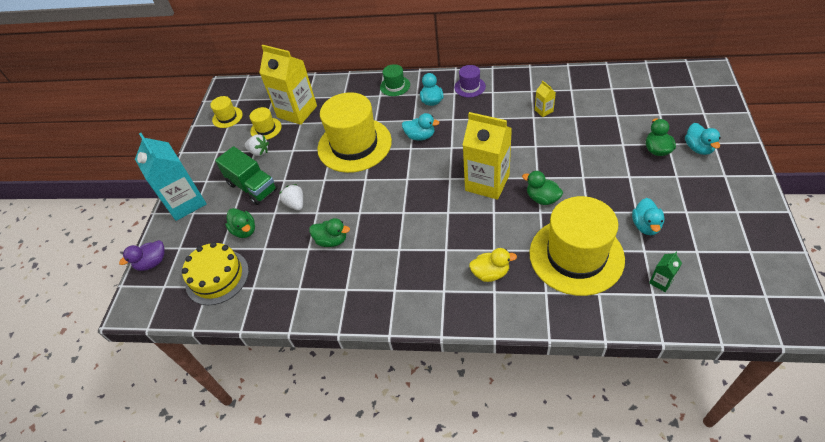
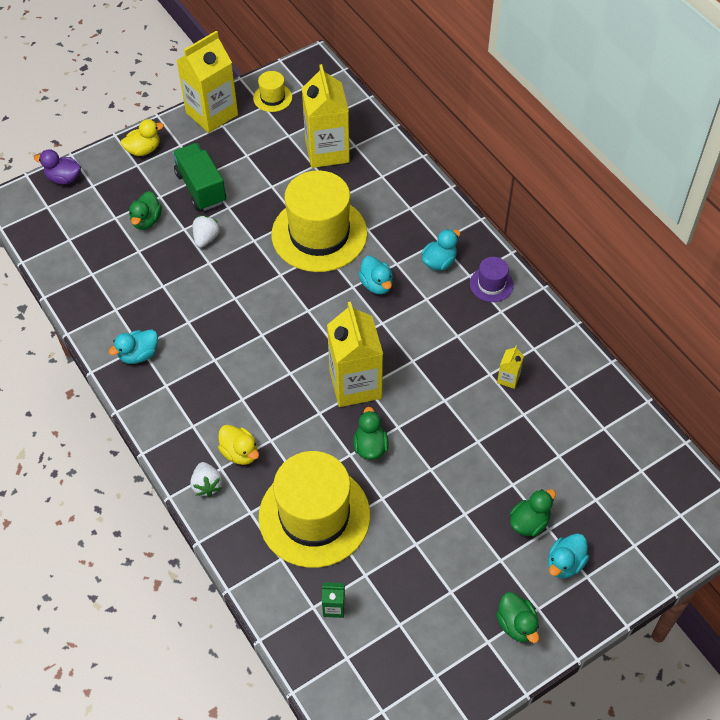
camera: 45 degrees right, 5 degrees up
(185, 203) = (143, 150): turquoise carton -> yellow duck
(202, 152) = (212, 114): none -> yellow carton
(217, 277) = (83, 238): yellow cake -> none
(252, 187) = (201, 188): green truck -> green truck turned 150 degrees clockwise
(259, 152) = (248, 160): white strawberry -> white strawberry (207, 485)
(266, 129) = (282, 142): yellow hat -> none
(332, 240) = (185, 298): green duck -> green duck (516, 625)
(395, 86) = (436, 212): green hat -> none
(645, 226) = (401, 561): turquoise duck -> turquoise duck (139, 355)

